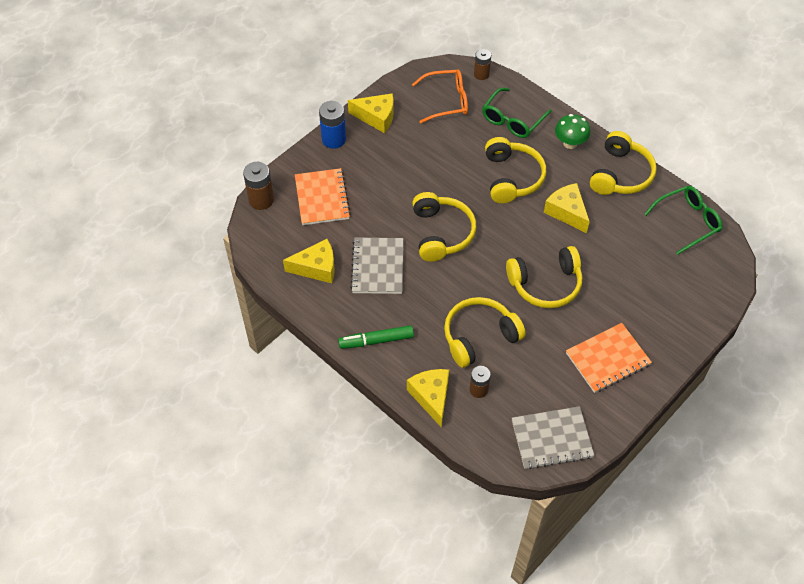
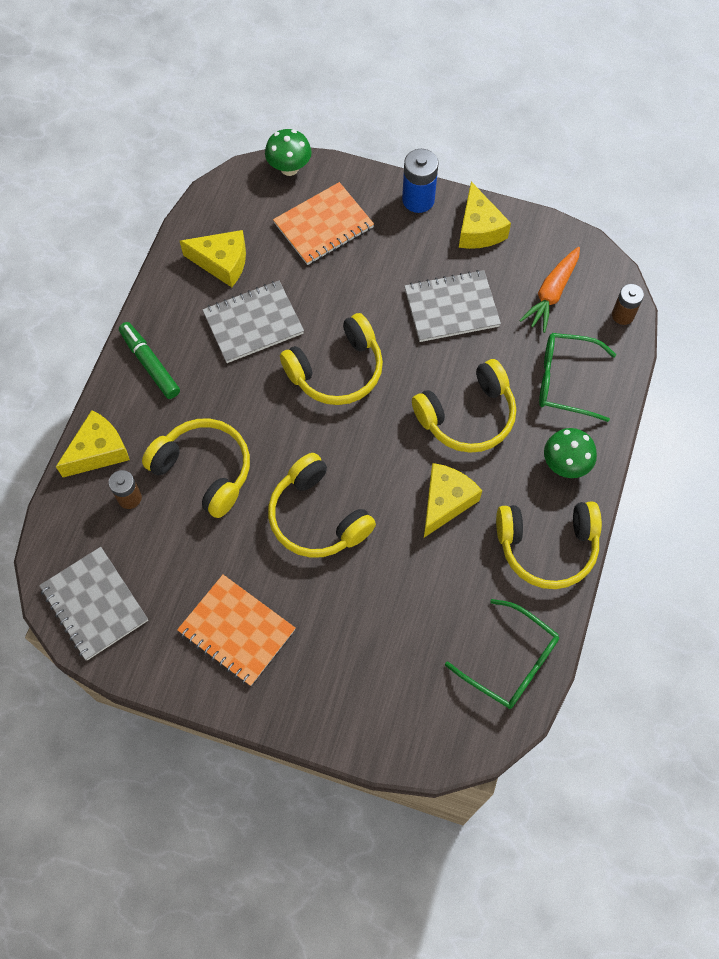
camera: 65 degrees right, 10 degrees up
(261, 200) = (289, 168): brown battery -> green mushroom
(316, 268) = (222, 262): yellow cheese -> yellow cheese turned 45 degrees counterclockwise
(428, 154) = (451, 308): none -> grey notebook
(446, 101) = (551, 293): orange glasses -> orange carrot

